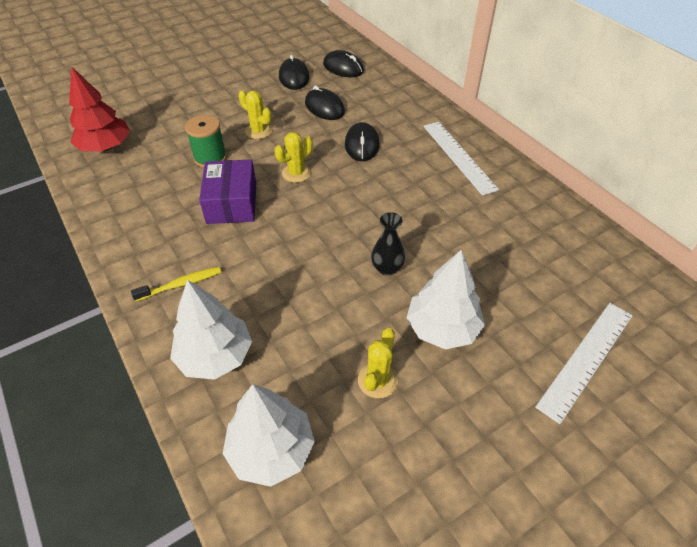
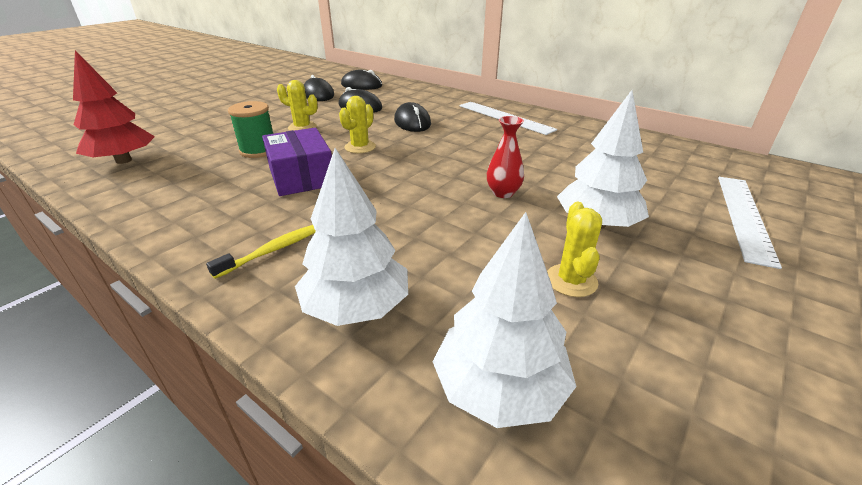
camera: 20 degrees left, 15 degrees down
(387, 268) = (503, 193): black vase -> red vase

